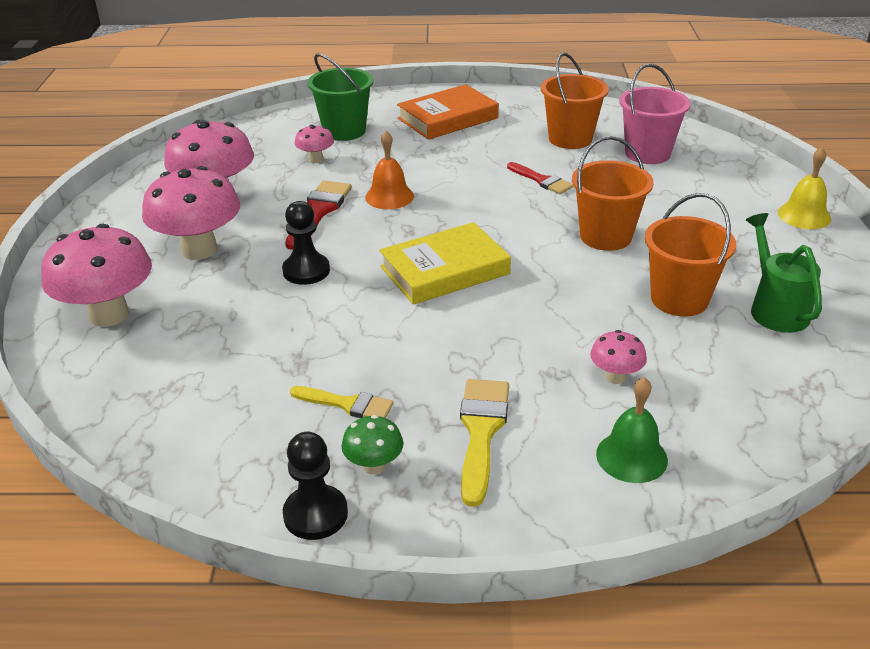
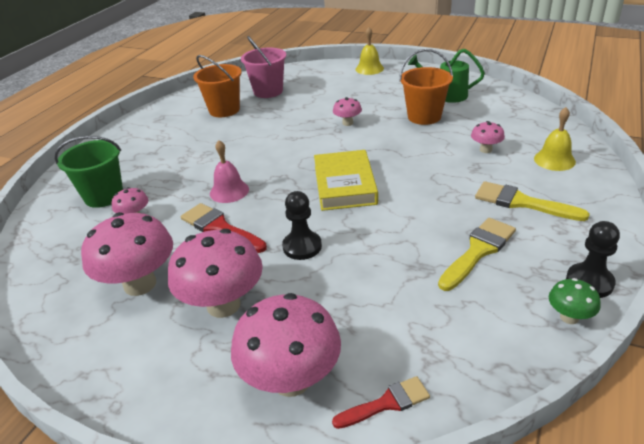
camera: 65 degrees left, 0 degrees up
(347, 404) = (478, 251): yellow brush -> yellow brush, size x1.52
(374, 466) = (545, 249): green mushroom -> green mushroom (569, 317)
(389, 196) = (229, 191): orange bell -> pink bell
(448, 118) = (142, 147): orange book -> none
(542, 180) = (265, 129): red brush -> red brush (386, 403)
(606, 236) = (347, 123): orange bucket -> pink mushroom
(631, 456) = (554, 160): green bell -> yellow bell

